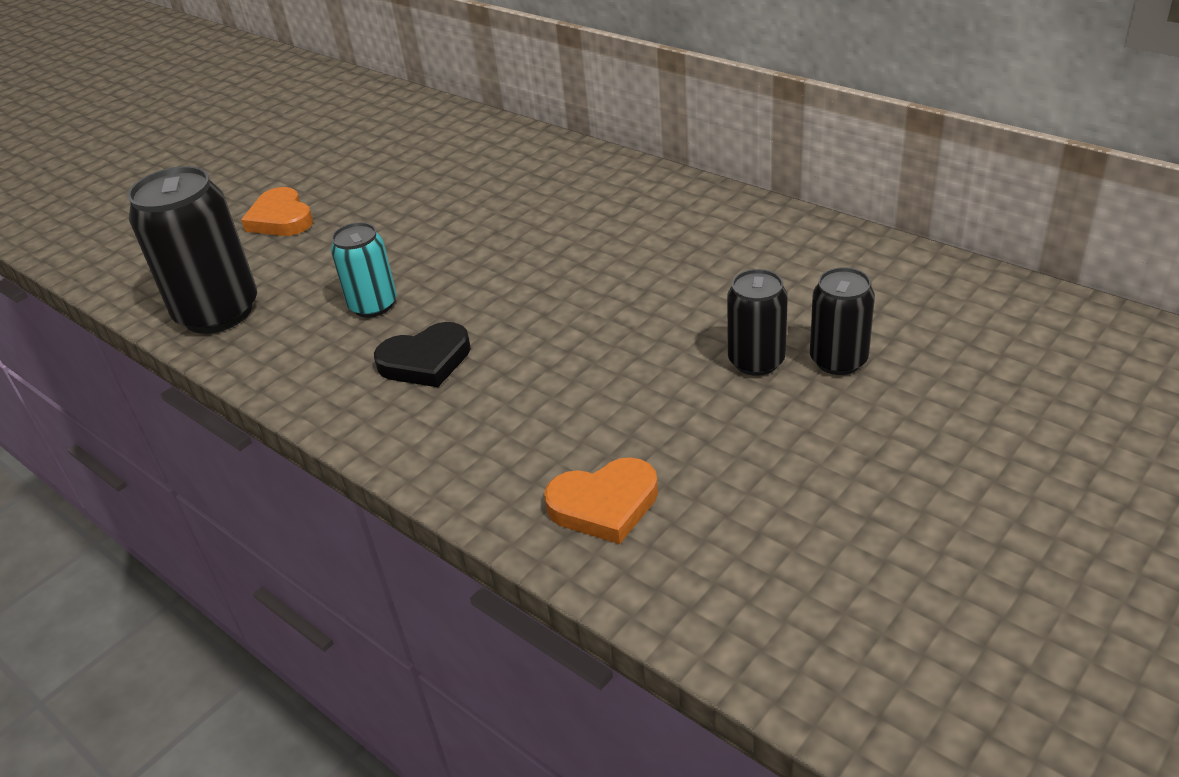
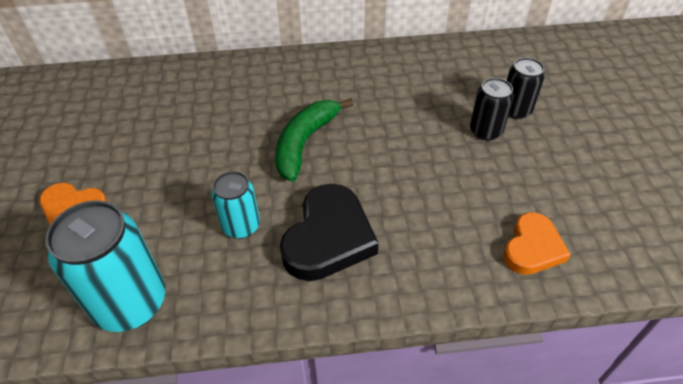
camera: 50 degrees left, 10 degrees up
(218, 313) = (130, 303): black can -> turquoise can
(426, 361) = (328, 238): black heart -> black heart, size x1.56
(537, 265) = (305, 143): none -> green banana

